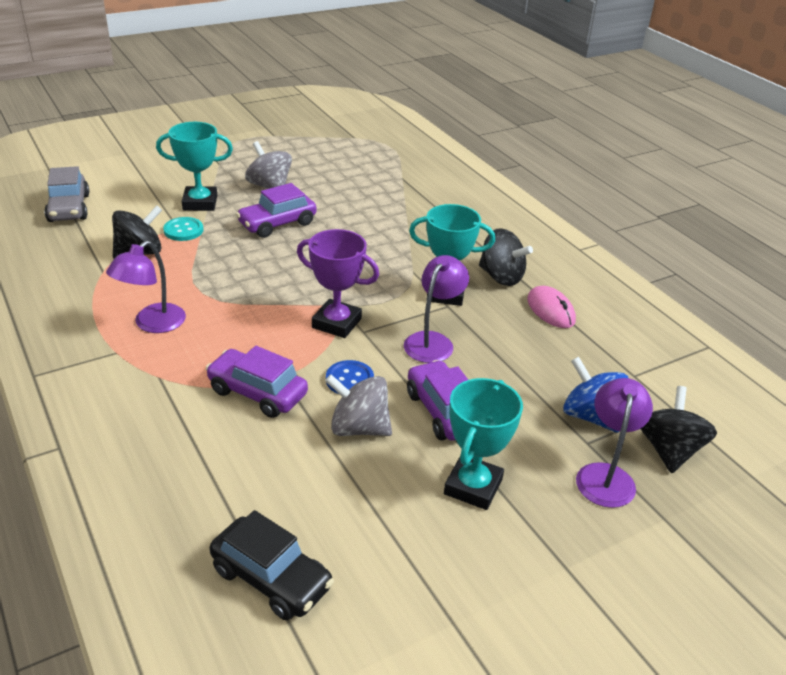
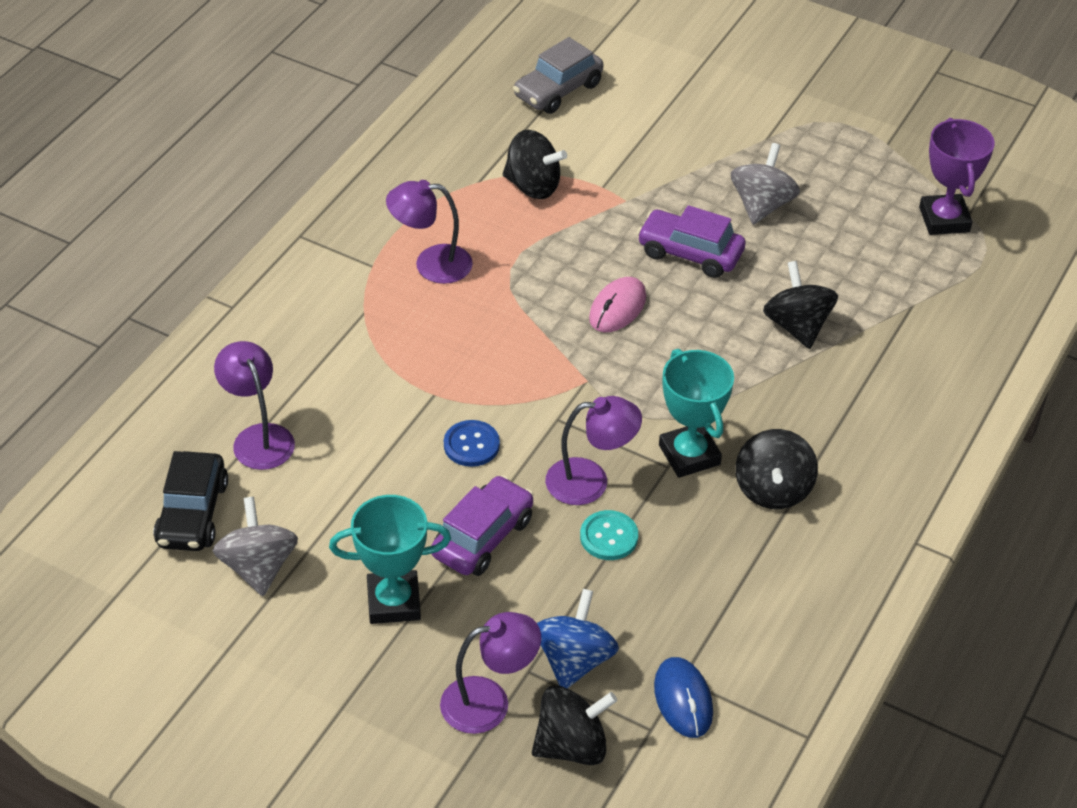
camera: 60 degrees right, 10 degrees up
(183, 230) = (603, 192): turquoise button -> turquoise button (609, 537)
(200, 203) = (668, 173): turquoise trophy -> none
(225, 494) = (258, 437): none -> purple lamp
(257, 393) = (397, 390): purple car -> none
(336, 323) = (552, 392): purple trophy -> purple trophy (944, 219)
(359, 428) = (408, 484): grey spinning top -> grey spinning top (258, 567)
(379, 216) = (797, 326): none -> black spinning top
(550, 310) = (745, 560): pink mouse -> pink mouse (617, 308)
(653, 382) = (683, 699): none -> blue mouse

